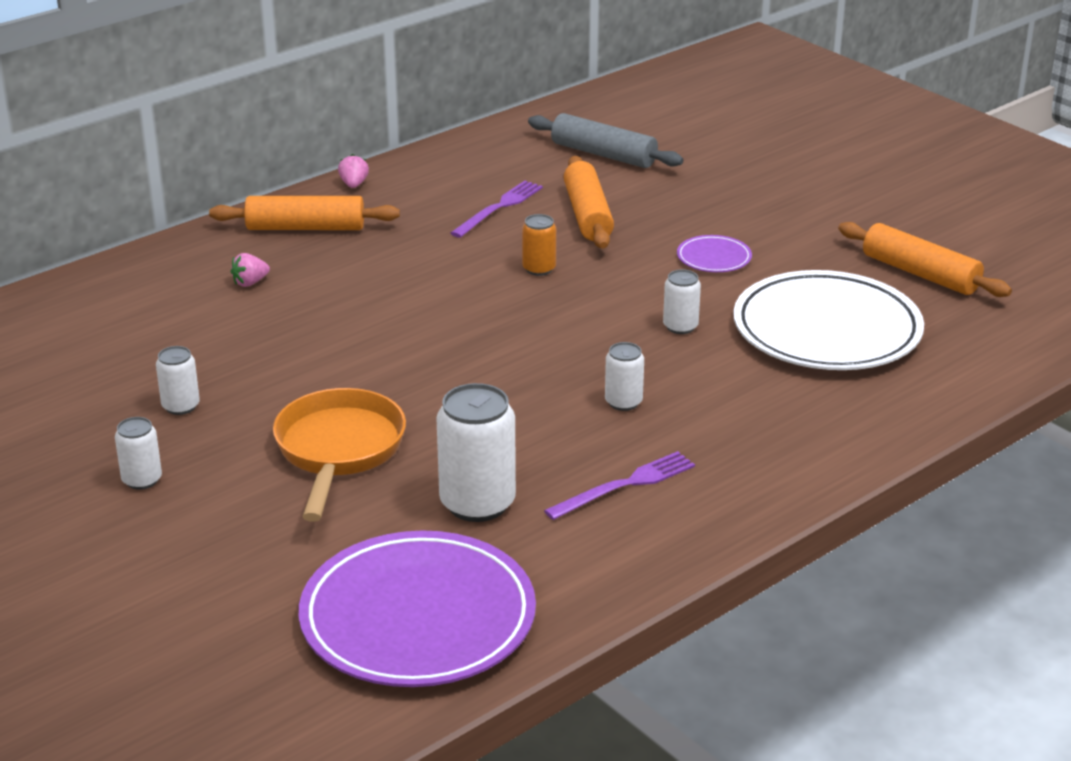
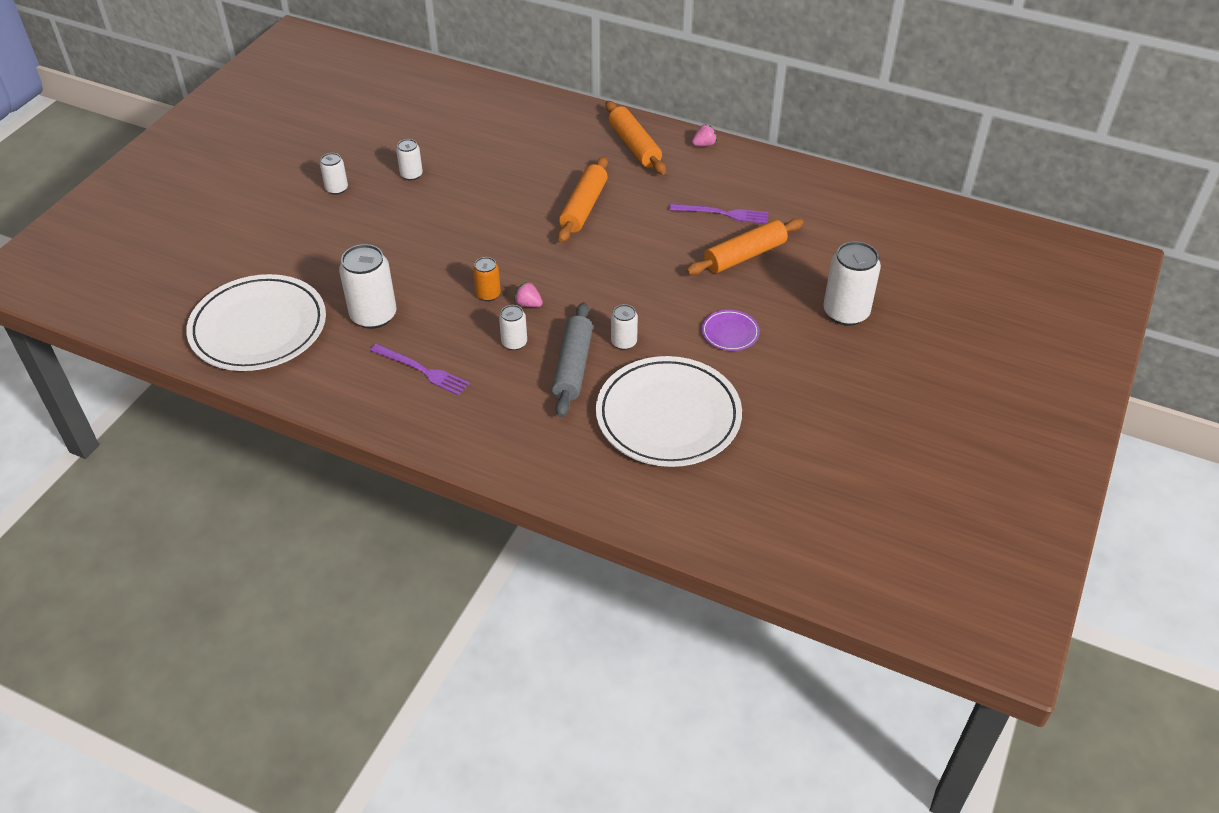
camera: 65 degrees right, 15 degrees up
(250, 283) = (555, 149): pink strawberry -> pink strawberry (528, 304)
(338, 451) = (398, 246): orange pan -> none
(418, 618) = (258, 328): purple plate -> white plate
(539, 269) = (654, 256): orange can -> orange can (488, 294)
(603, 154) = (841, 236): grey rolling pin -> grey rolling pin (573, 367)
(731, 186) = (846, 312): none -> white can
(920, 273) = (788, 449): orange rolling pin -> orange rolling pin (583, 207)

